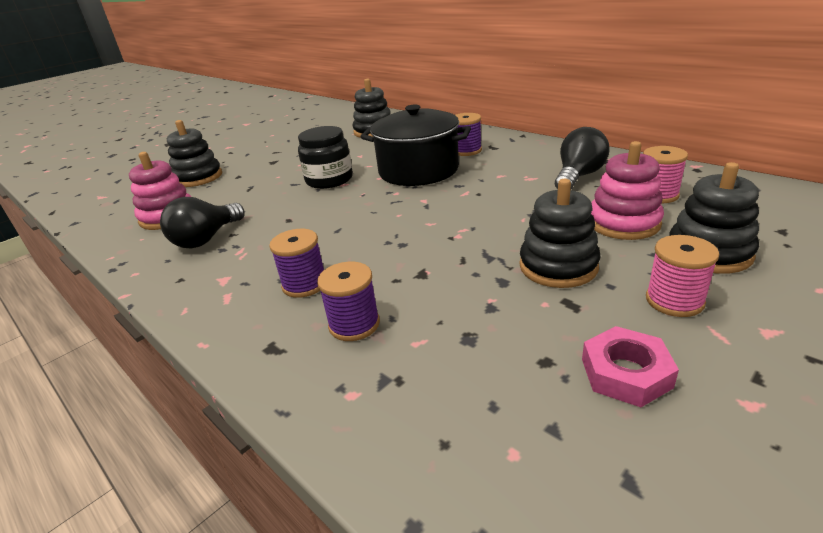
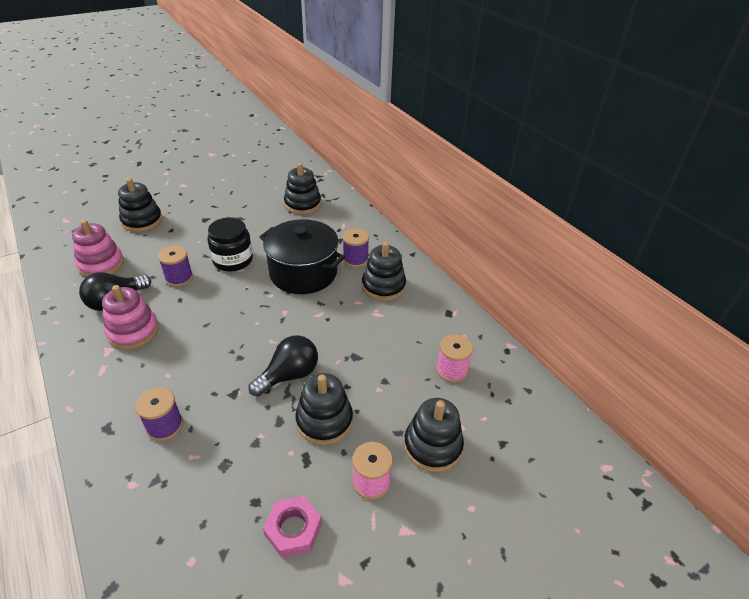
camera: 10 degrees right, 10 degrees up
(305, 284) = (155, 375): purple spool -> purple spool (179, 278)
(516, 160) = (383, 286): none -> black stacking toy
(578, 176) = (413, 325): black light bulb -> black light bulb (289, 375)
(623, 223) = (402, 393): pink stacking toy -> pink stacking toy (133, 331)

